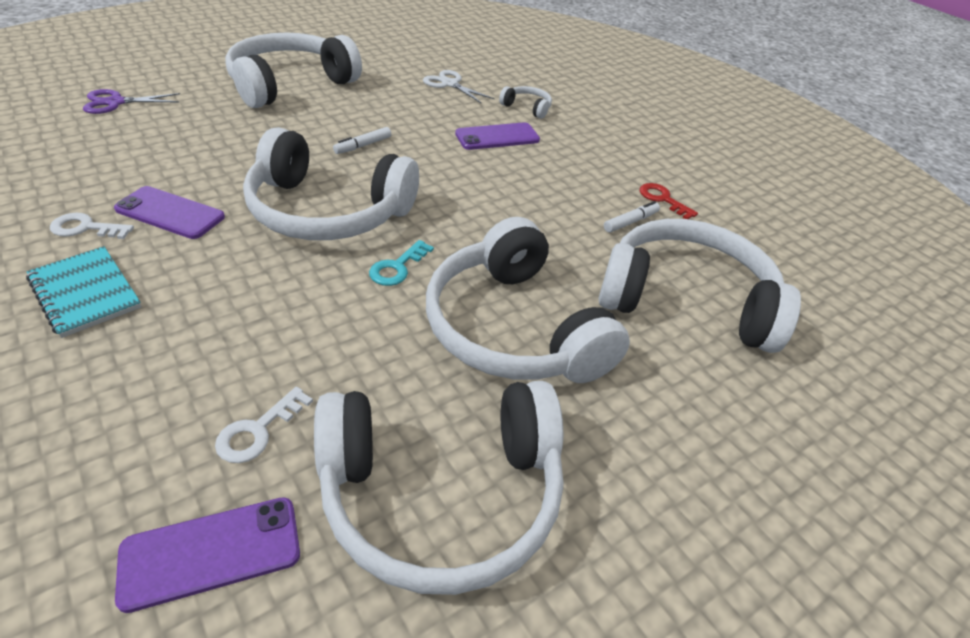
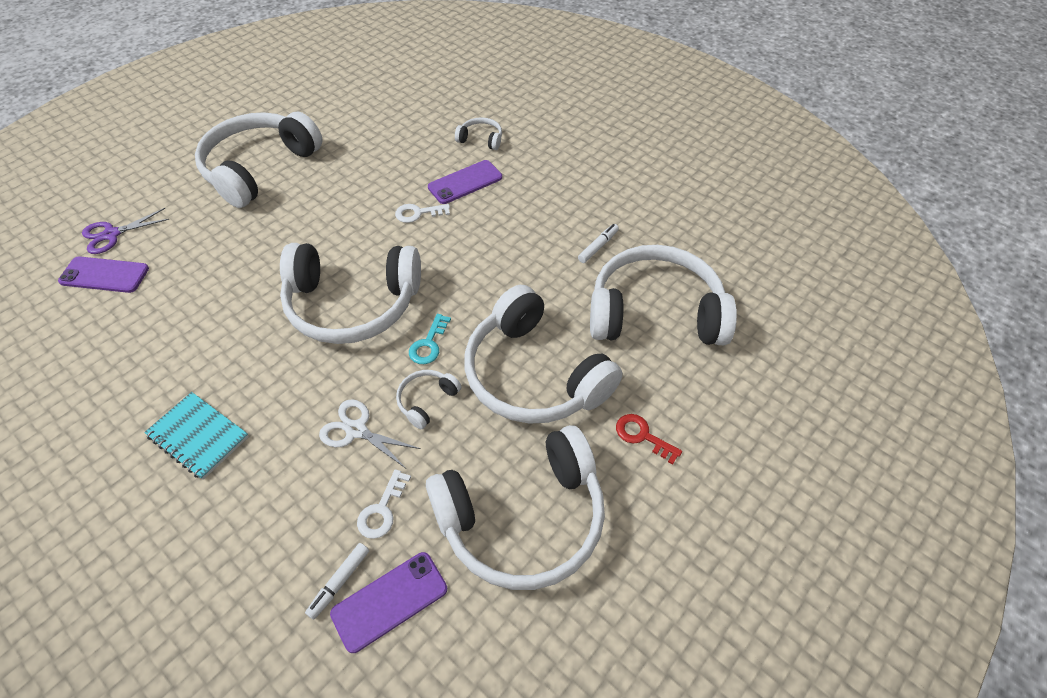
camera: 10 degrees left, 10 degrees up
(85, 228) = (163, 377): white key -> white key (418, 213)
(170, 213) = (224, 343): purple phone -> purple phone (104, 275)
(363, 146) = (353, 224): white marker -> white marker (339, 582)
(370, 323) = (427, 401): none -> white headphones
(450, 84) = (403, 128): white scissors -> white scissors (356, 430)
(662, 199) = (618, 215): red key -> red key (642, 436)

